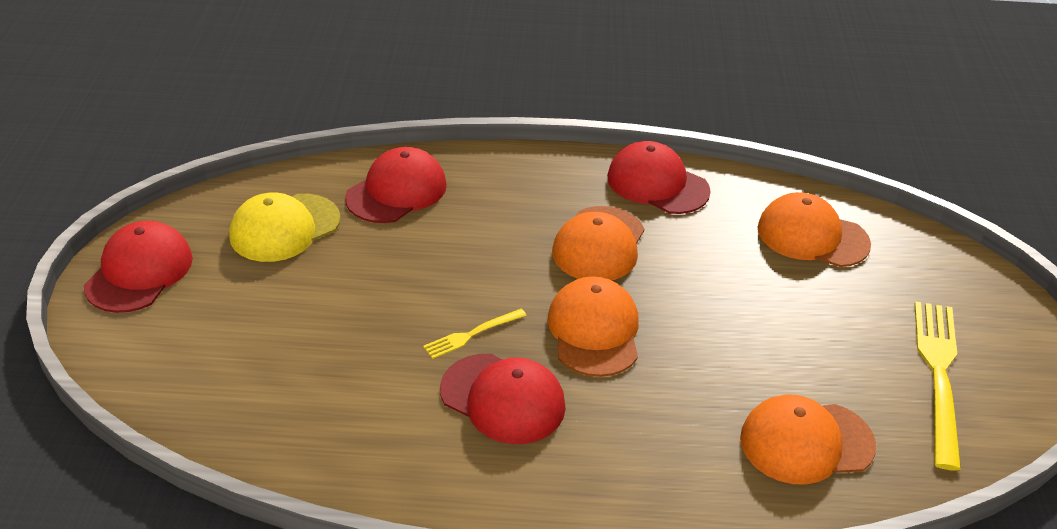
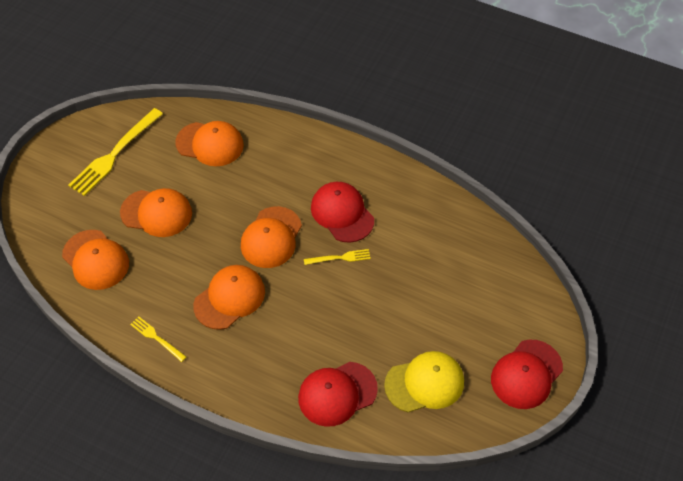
camera: 155 degrees left, 15 degrees up
(657, 184) = (156, 338): red cap -> yellow fork
(789, 313) = (156, 213): none -> orange cap

